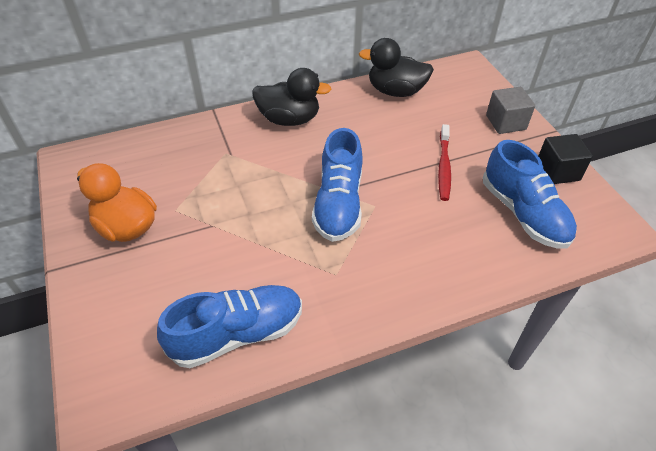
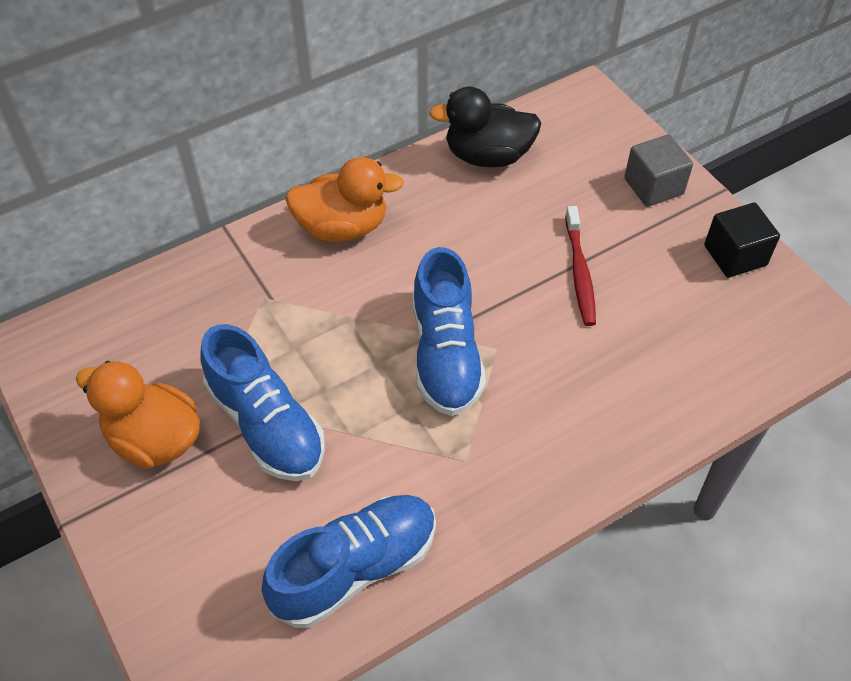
camera: 10 degrees left, 5 degrees up
(289, 119) = (342, 227): black duck -> orange duck
(523, 213) = (698, 328): blue shoe -> blue shoe (266, 424)

